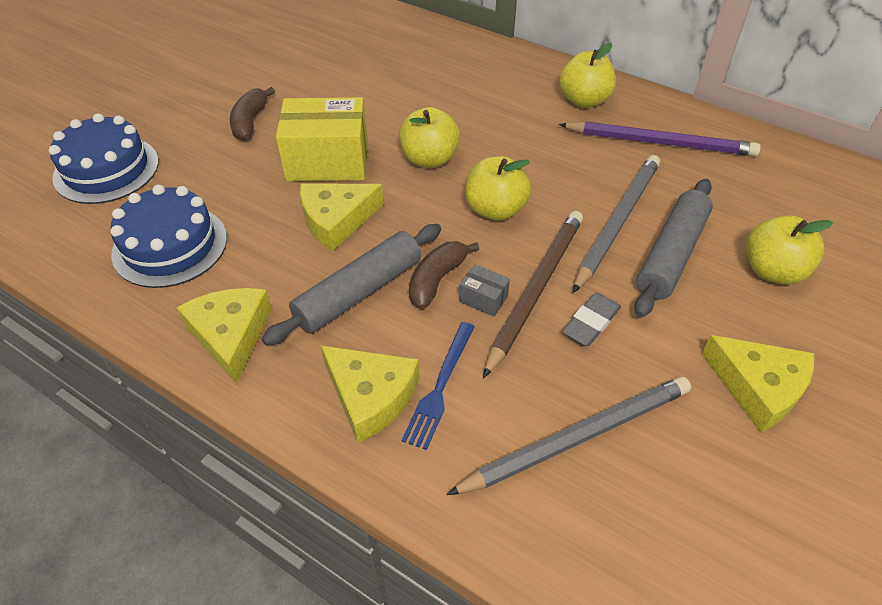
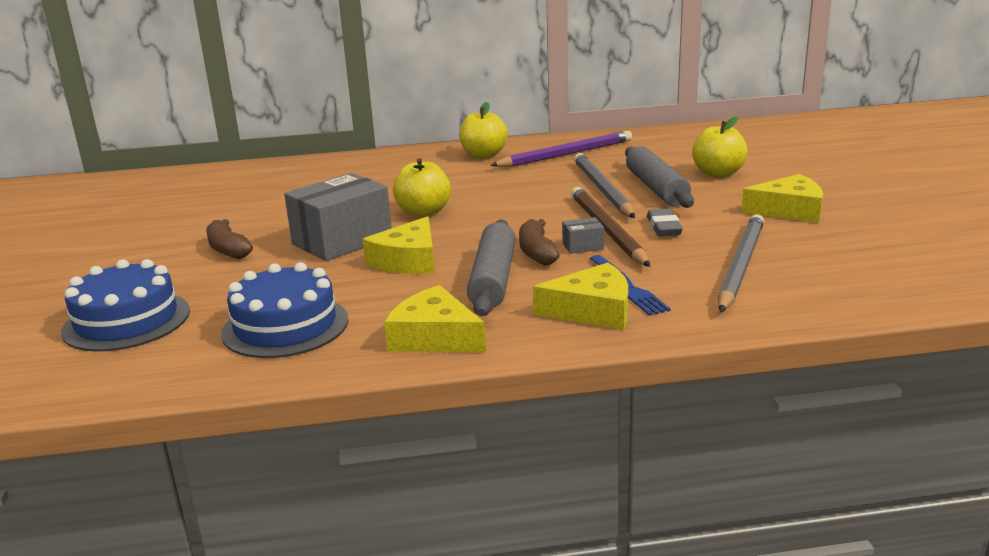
camera: 40 degrees left, 25 degrees down
(327, 161) = (342, 241): yellow box -> grey box
(495, 210) = (516, 213): yellow apple -> none

